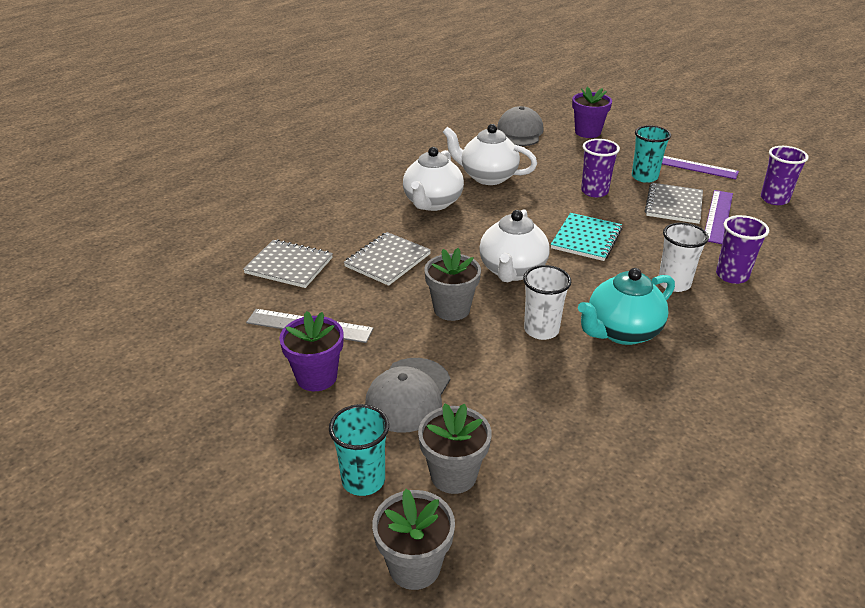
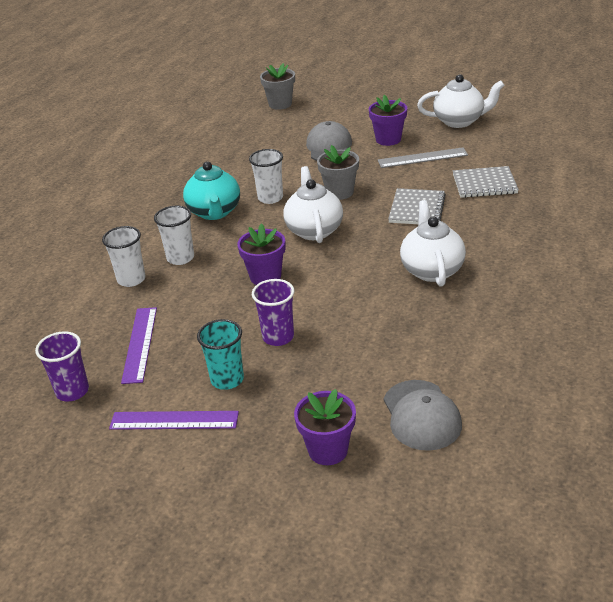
camera: 160 degrees right, 0 degrees up
(363, 480) = (323, 116): turquoise cup -> none
(453, 475) = (282, 129): grey flower pot -> none
(487, 177) = (404, 320): white teapot -> white teapot (459, 121)
(586, 239) = (265, 277): turquoise notebook -> purple flower pot
(621, 332) = (214, 212): turquoise teapot -> turquoise teapot turned 135 degrees clockwise
(673, 205) = (188, 345): grey notebook -> none
(732, 275) = (131, 279): purple cup -> white cup

